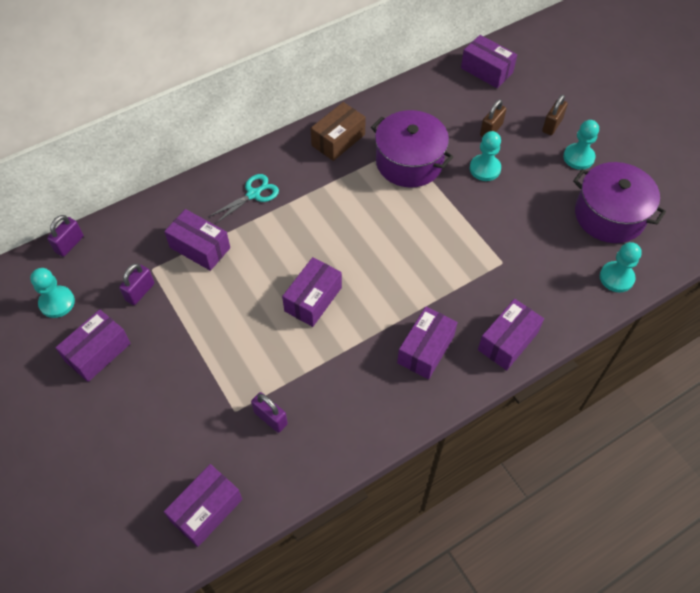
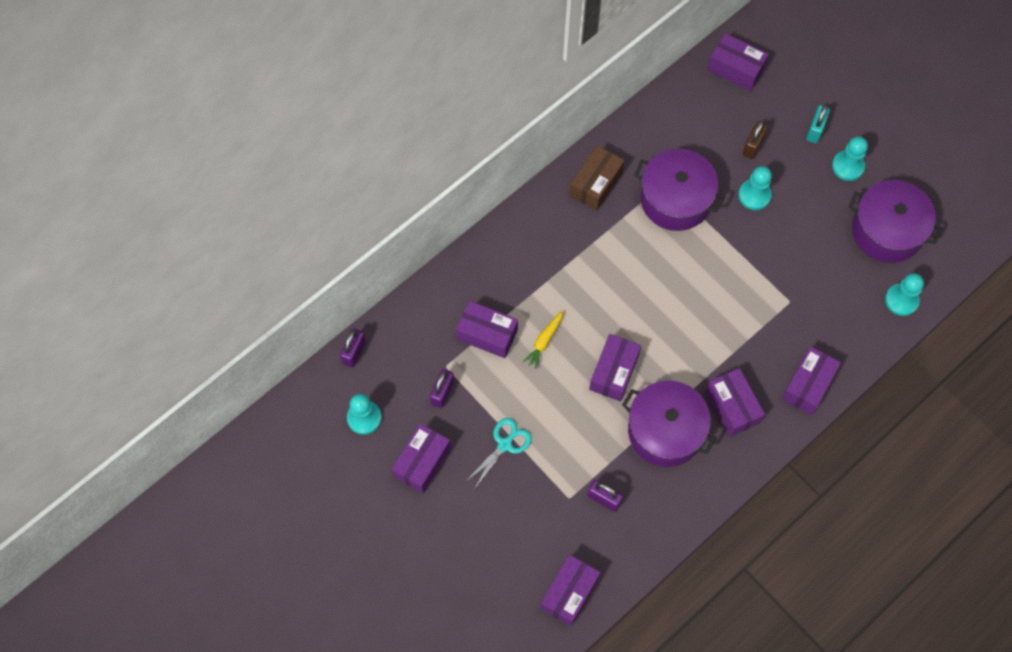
camera: 10 degrees left, 10 degrees up
(252, 261) = (544, 341): none -> yellow carrot
(253, 194) = (524, 264): turquoise scissors -> turquoise scissors (505, 444)
(351, 362) = (665, 431): none -> purple pot
(425, 349) = (732, 406): purple box -> purple box turned 45 degrees counterclockwise
(552, 125) = (815, 130): brown padlock -> turquoise padlock

